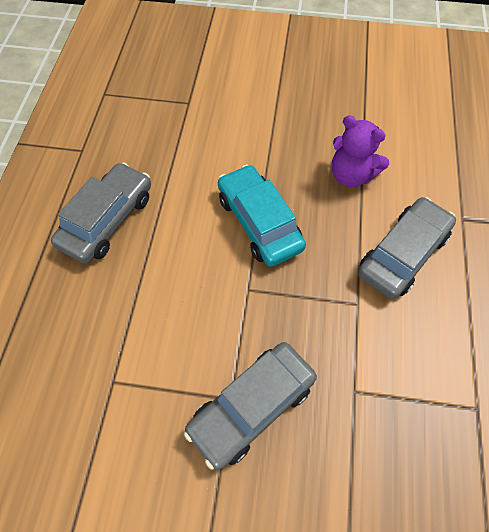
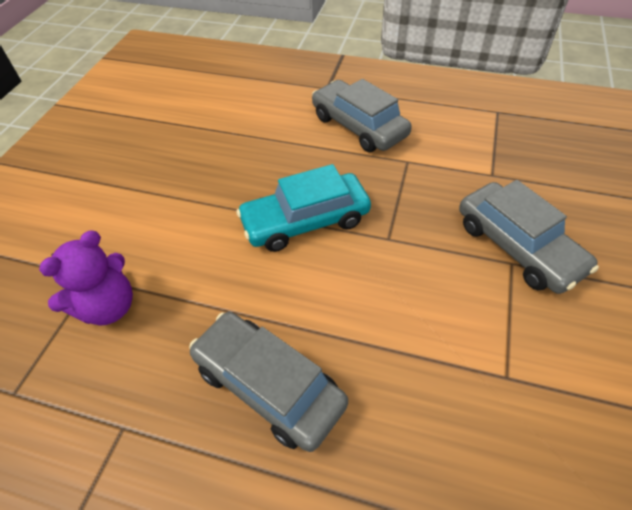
camera: 80 degrees left, 10 degrees down
(351, 175) = (262, 145): purple teddy bear -> purple teddy bear (108, 307)

